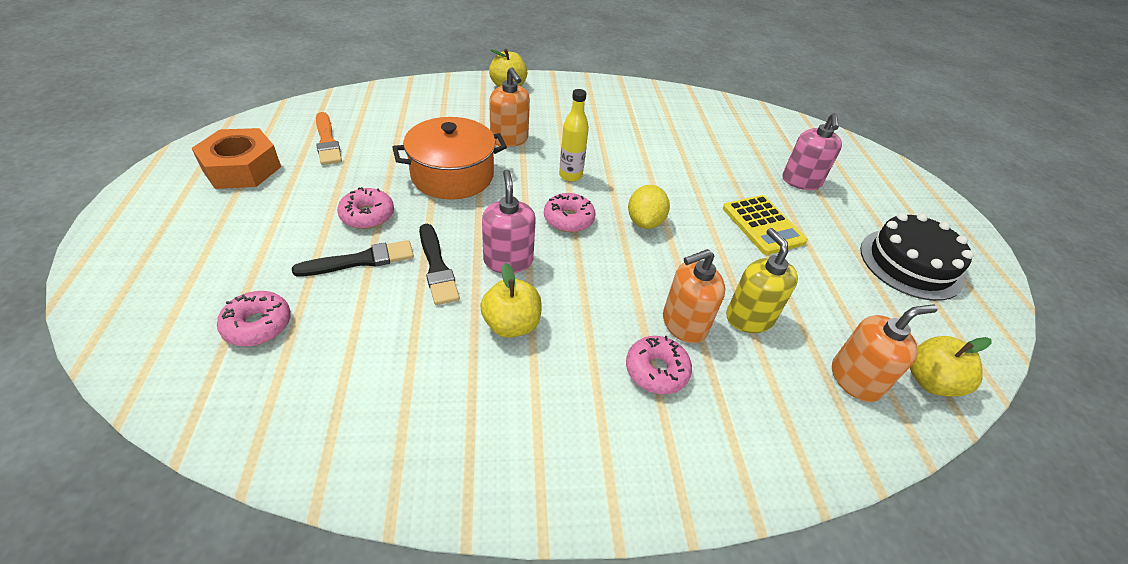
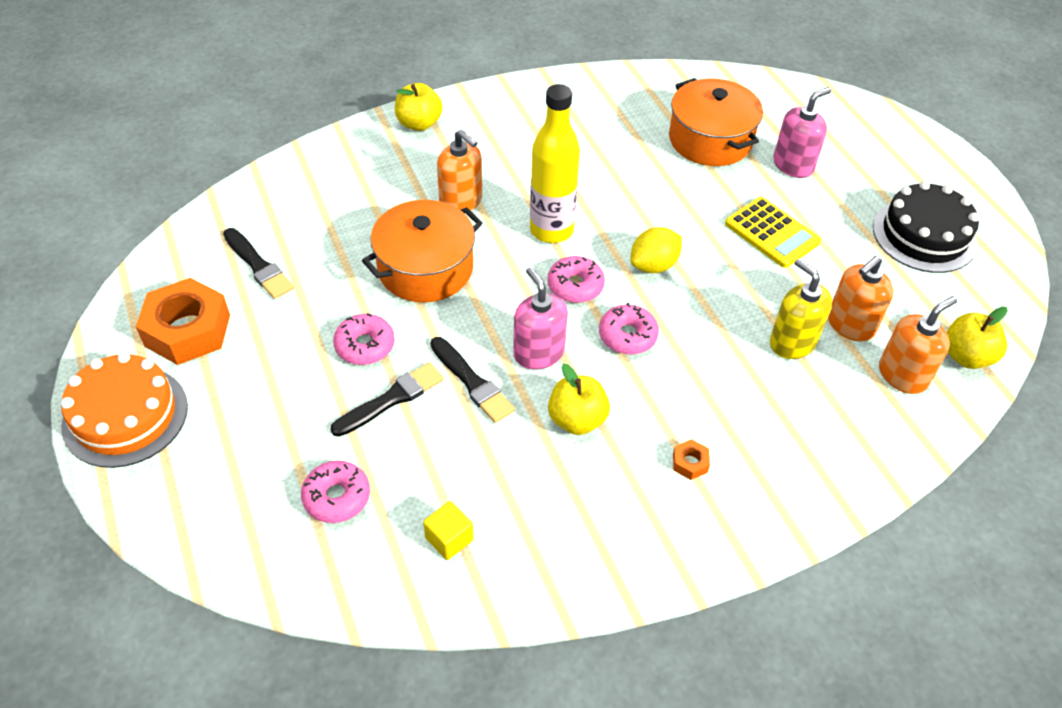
camera: 15 degrees left, 5 degrees up
(146, 212) = (125, 416): none -> orange cake
(327, 141) = (258, 266): orange brush -> black brush
(329, 394) = (449, 539): none -> yellow cube
(570, 175) = (551, 230): yellow bottle -> yellow bottle, size x1.61
(600, 397) = (690, 463): none -> orange nut
(645, 222) = (653, 265): yellow lemon -> yellow lemon turned 60 degrees clockwise
(656, 370) = (728, 422): pink donut -> pink donut (627, 336)
(684, 324) = (735, 368): orange soap dispenser -> orange soap dispenser (850, 325)
(734, 148) = (710, 140): none -> orange pot
(801, 181) = (793, 165): pink soap dispenser -> pink soap dispenser turned 120 degrees counterclockwise

